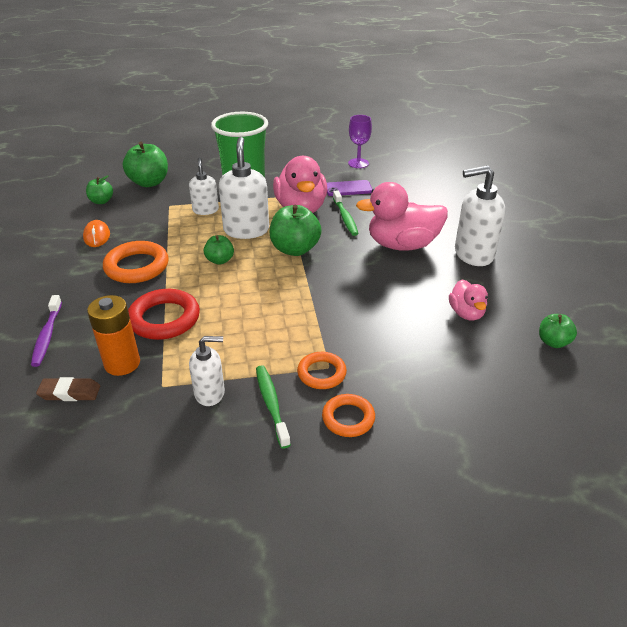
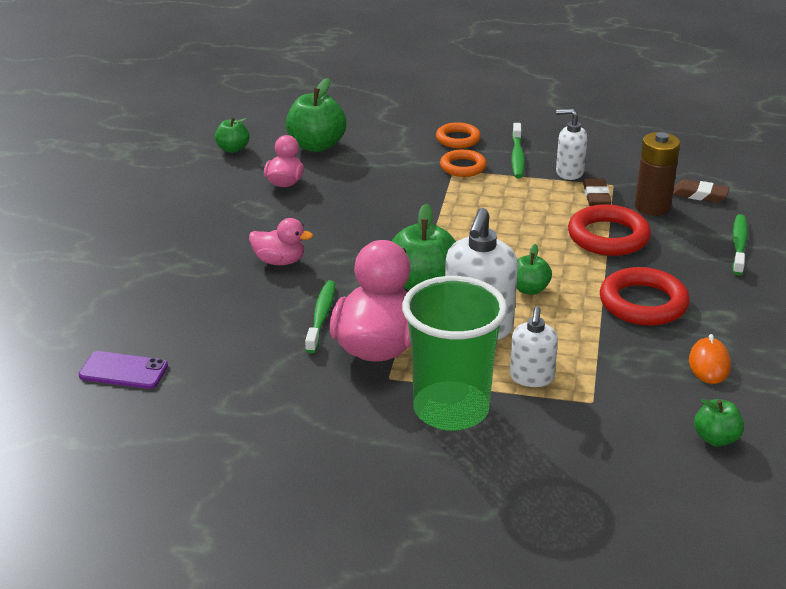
camera: 160 degrees left, 5 degrees down
(47, 335) = (739, 245): purple toothbrush -> green toothbrush
(122, 363) = (652, 207): orange battery -> brown battery
(137, 266) = (643, 303): orange ring -> red ring
(149, 182) = (628, 469): green apple -> green apple (316, 145)
(178, 365) = (596, 196): none -> brown eraser
(348, 188) = (273, 370): purple phone -> purple phone (123, 371)
(358, 163) = (206, 427): purple goblet -> none
(402, 245) = (279, 261): pink duck -> pink duck, size x0.53
(473, 254) = (205, 233): white soap dispenser -> none

